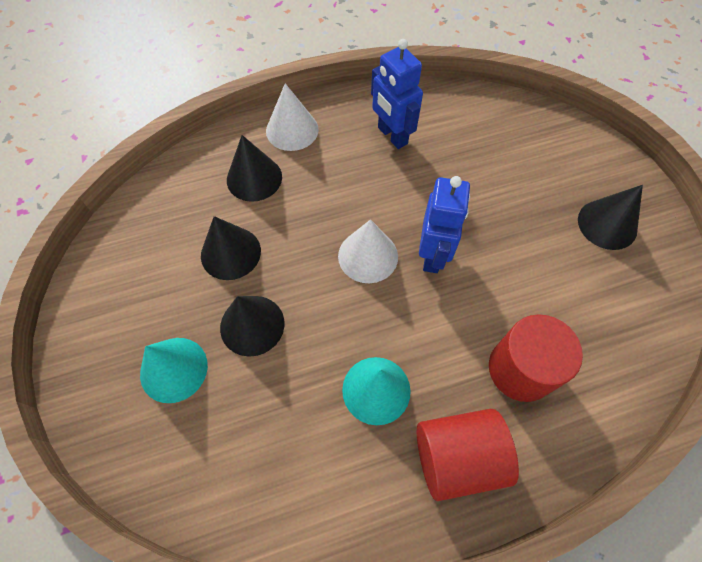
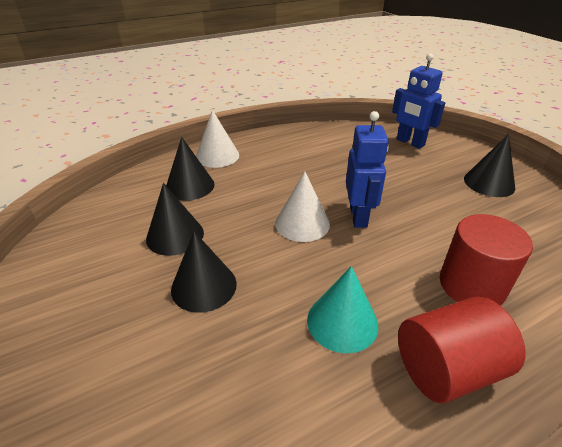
camera: 10 degrees left, 25 degrees down
(173, 369) = (123, 335): turquoise cone -> none
(392, 136) = (299, 152): blue robot -> blue robot (410, 142)

